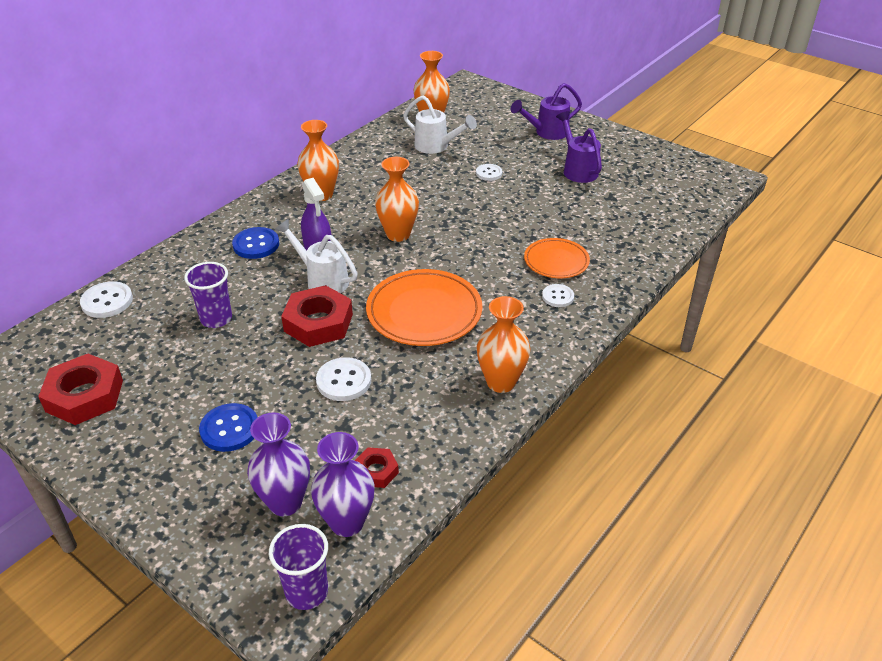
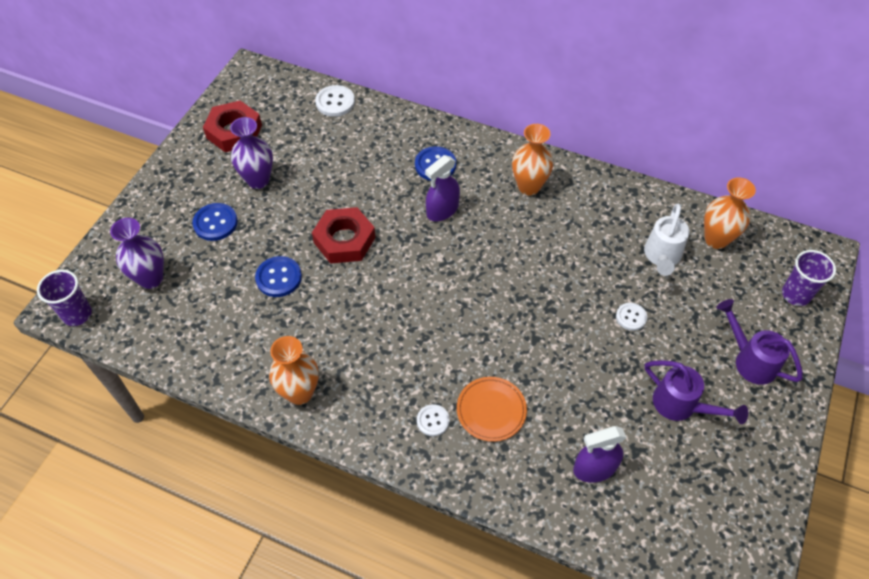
camera: 75 degrees right, 15 degrees up
(216, 319) = (332, 173): purple cup -> purple cup (795, 295)
(322, 279) = (401, 225): white watering can -> none
(344, 381) = (278, 277): white button -> blue button
(347, 522) = (136, 321): purple vase -> purple vase (258, 180)
(376, 471) = (186, 326): red nut -> none
(398, 234) = (488, 263): orange vase -> none
(424, 312) = (378, 312): orange plate -> none
(577, 169) = (681, 406): purple watering can -> purple watering can turned 75 degrees clockwise
(622, 219) = (594, 468): none -> purple spray bottle

